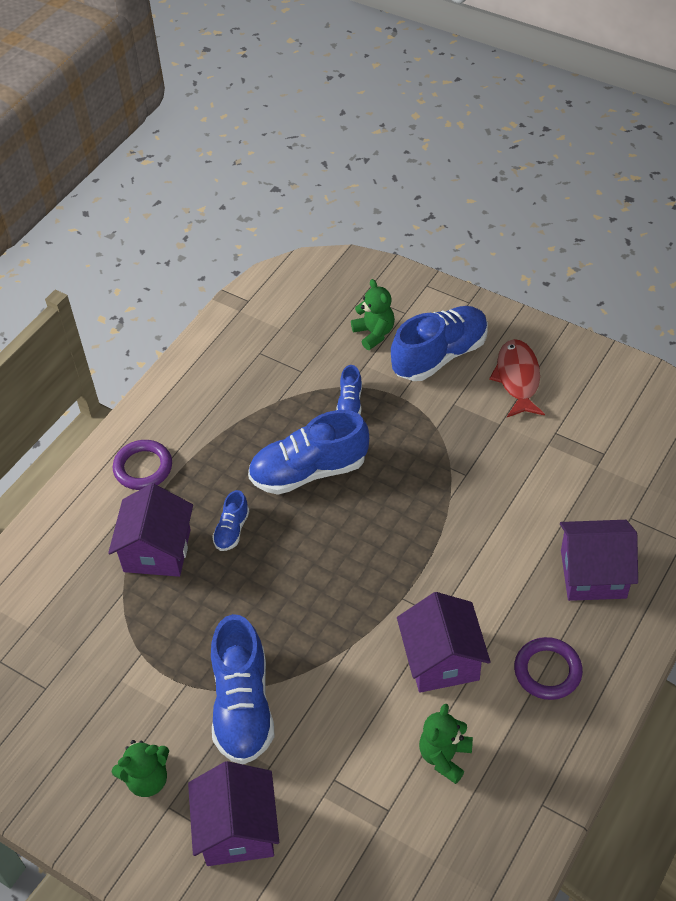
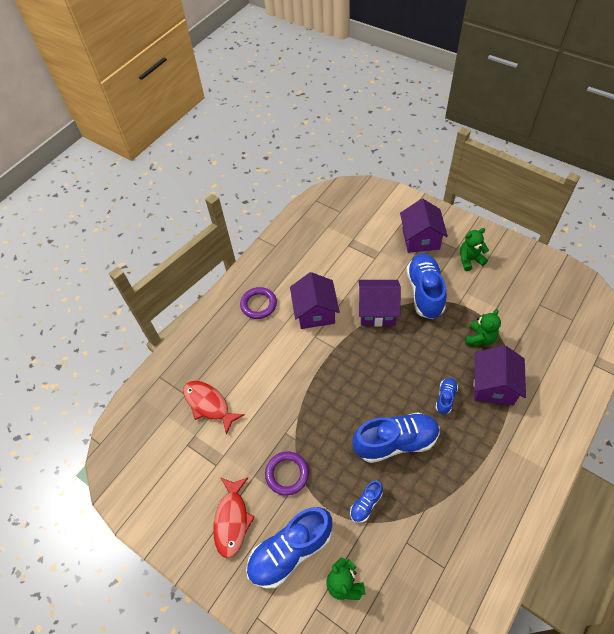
camera: 175 degrees left, 5 degrees up
(143, 468) = (519, 452): purple ring -> purple ring (287, 474)
(350, 403) = (366, 504): blue shoe -> blue shoe turned 150 degrees counterclockwise
(444, 756) = (318, 266): green teddy bear -> green teddy bear (480, 338)
(589, 505) = (209, 404): none -> red fish
(593, 574) = (219, 358): purple house -> purple house (377, 311)

